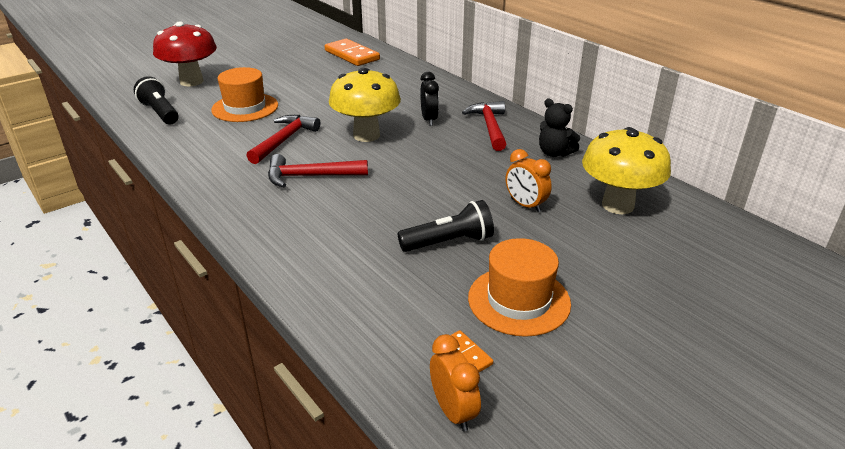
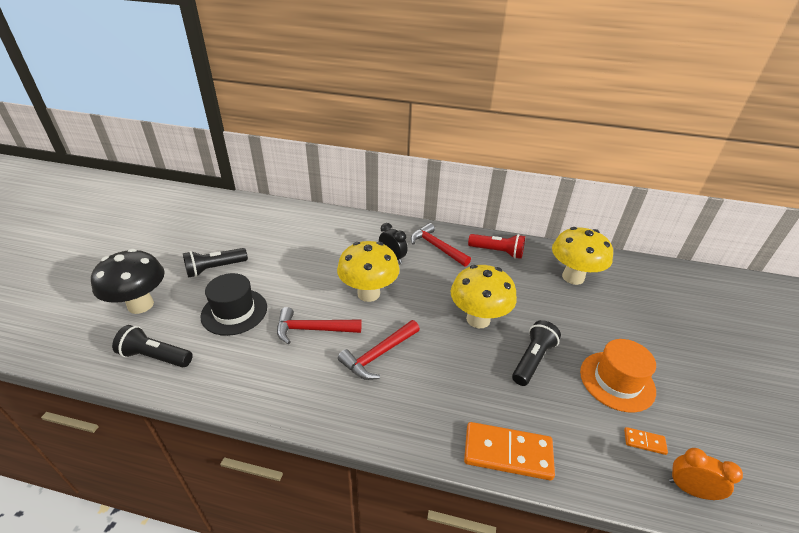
camera: 40 degrees left, 5 degrees up
(191, 81) = (140, 305): red mushroom -> black mushroom
(245, 107) = (234, 311): orange hat -> black hat
(270, 77) = (215, 268): none -> black flashlight
(284, 140) = (313, 329): red hammer -> red hammer turned 75 degrees counterclockwise
(351, 55) = (257, 217): orange domino -> orange domino (507, 453)
(442, 192) = (478, 319): none -> yellow mushroom
(525, 205) = (533, 303): orange clock -> none
(554, 153) = (497, 252): black teddy bear -> red flashlight

